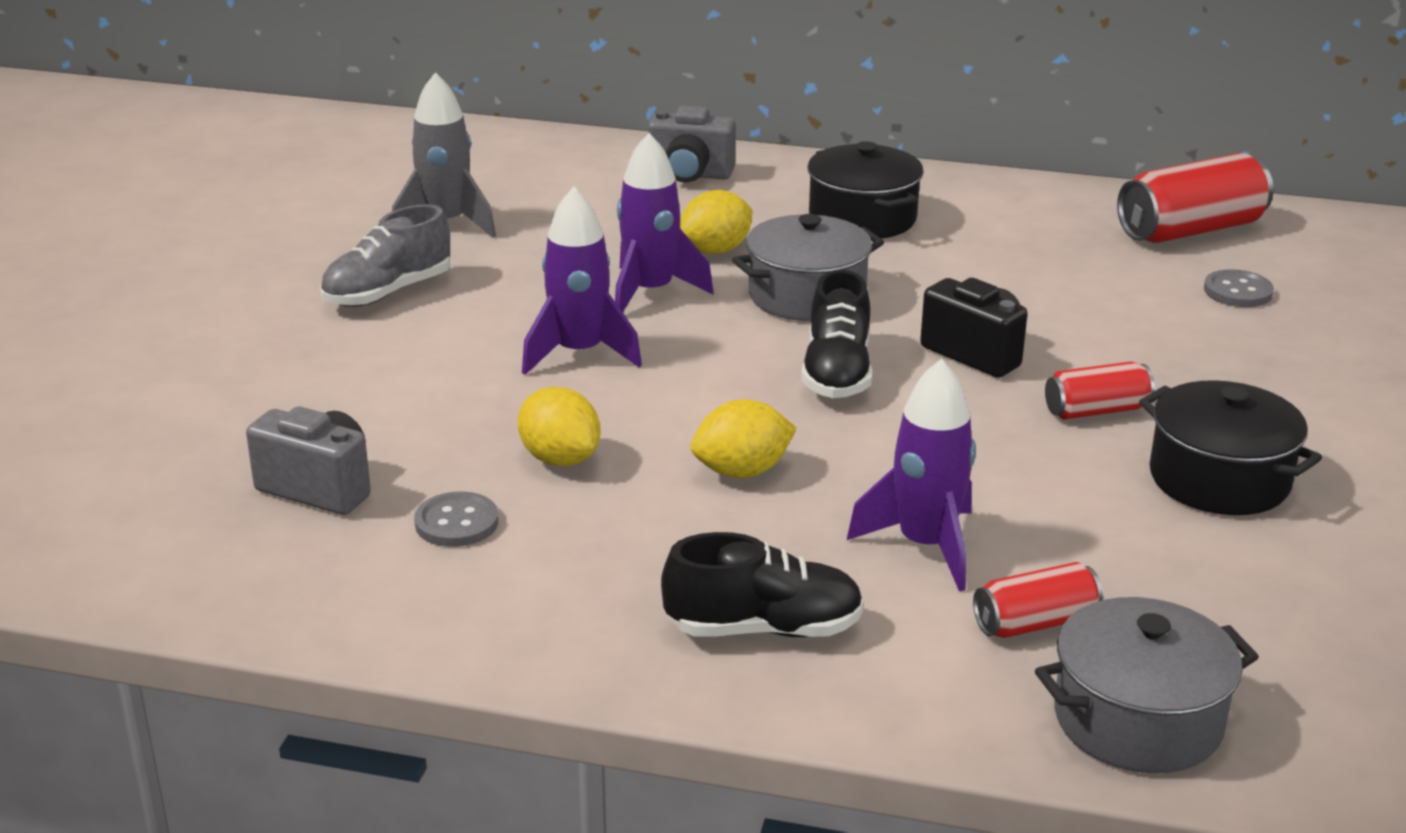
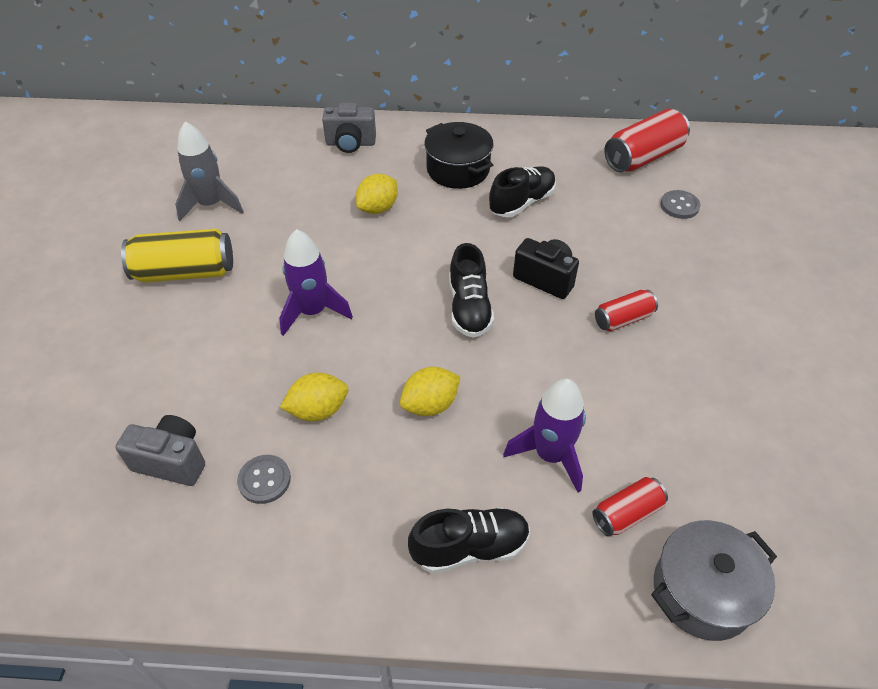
camera: 10 degrees left, 20 degrees up
(387, 293) = (185, 272): grey shoe -> yellow can
(560, 459) = (318, 410): yellow lemon -> yellow lemon turned 60 degrees counterclockwise
(650, 292) = (346, 251): purple rocket -> none
(807, 296) = (439, 241): grey pot -> none
(961, 264) = (522, 202): none -> black shoe
(1219, 479) = (703, 369): black pot -> none

